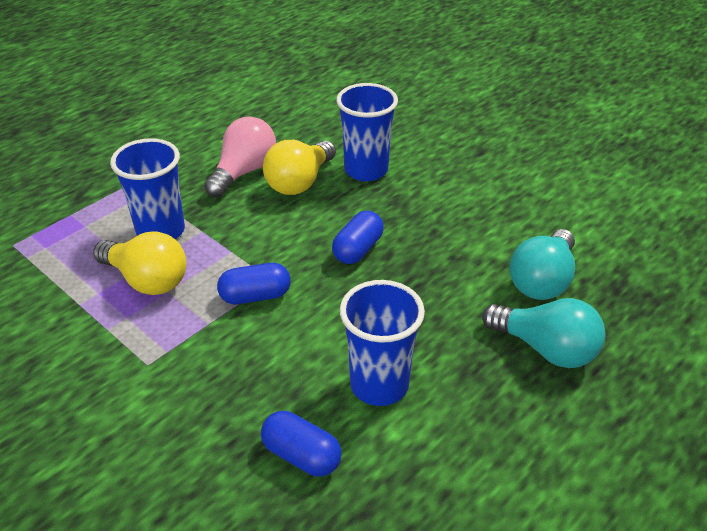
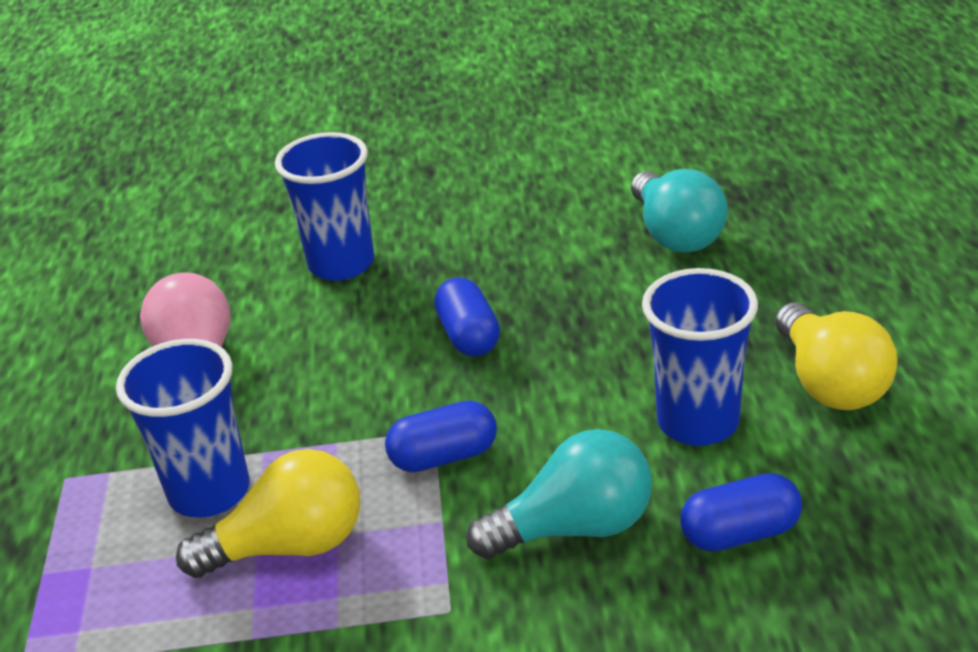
camera: 45 degrees left, 5 degrees down
(255, 296) = (444, 456): blue capsule -> blue capsule turned 45 degrees clockwise
(300, 182) = (287, 325): yellow light bulb -> yellow light bulb (830, 382)
(546, 349) = (770, 282): turquoise light bulb -> turquoise light bulb (574, 527)

